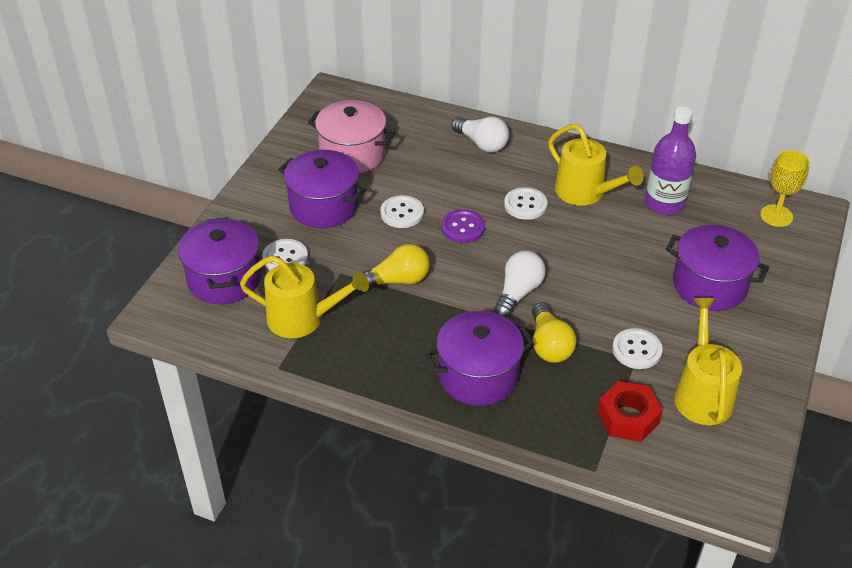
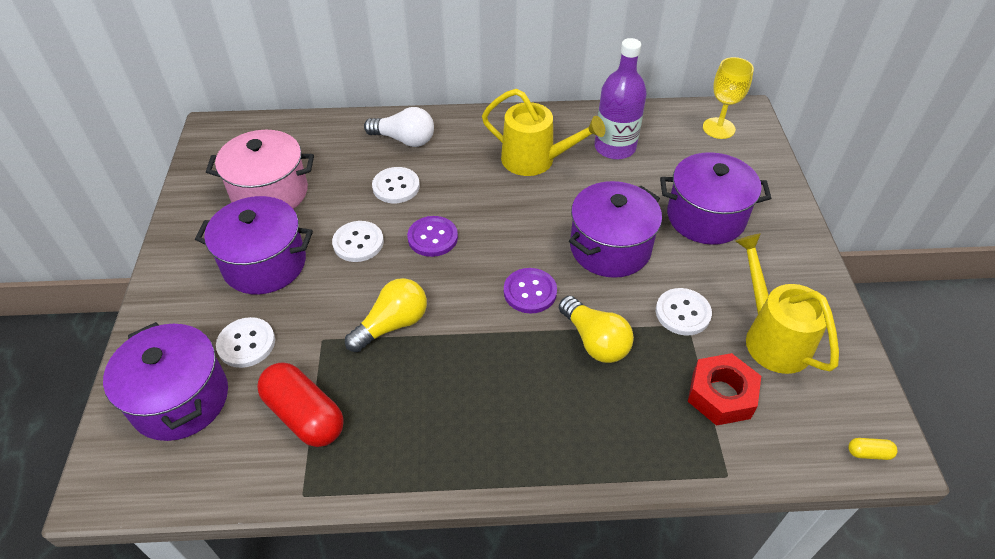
camera: 25 degrees left, 5 degrees up
(303, 319) = (304, 415): yellow watering can -> red capsule
(478, 376) = (542, 409): purple pot -> purple pot (610, 248)
(518, 293) = (530, 292): white light bulb -> purple button
(525, 205) = (483, 191): white button -> white button (396, 186)
(724, 500) = (868, 453): none -> yellow capsule

